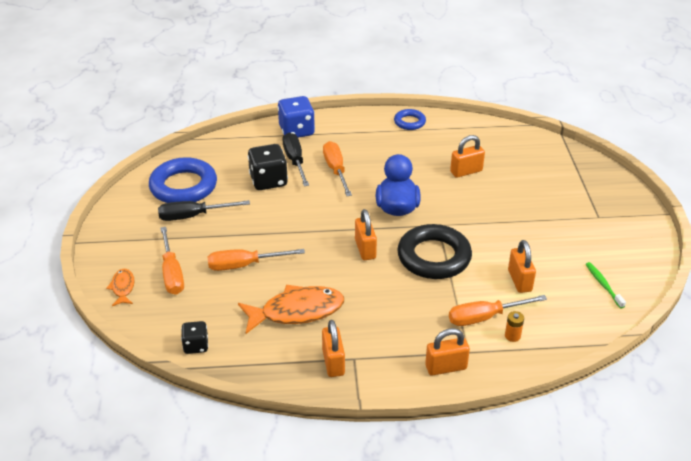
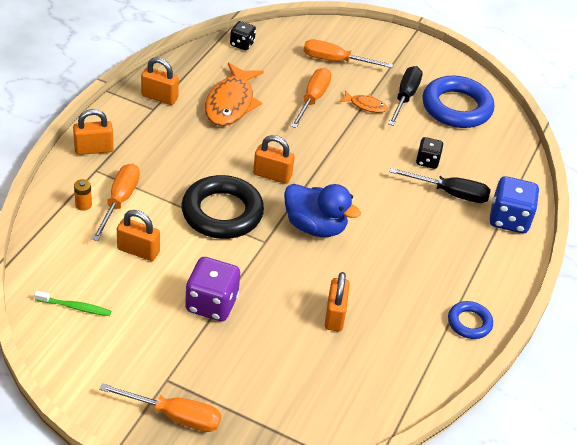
camera: 115 degrees right, 5 degrees up
(123, 288) = (338, 34): orange fish -> orange fish (365, 105)
(268, 181) = (427, 161): black dice -> black dice, size x0.58
(336, 170) = (412, 214): orange screwdriver -> orange screwdriver (174, 416)
(446, 367) = (94, 149): orange padlock -> orange padlock turned 60 degrees clockwise
(521, 224) = (211, 304): none -> purple dice

